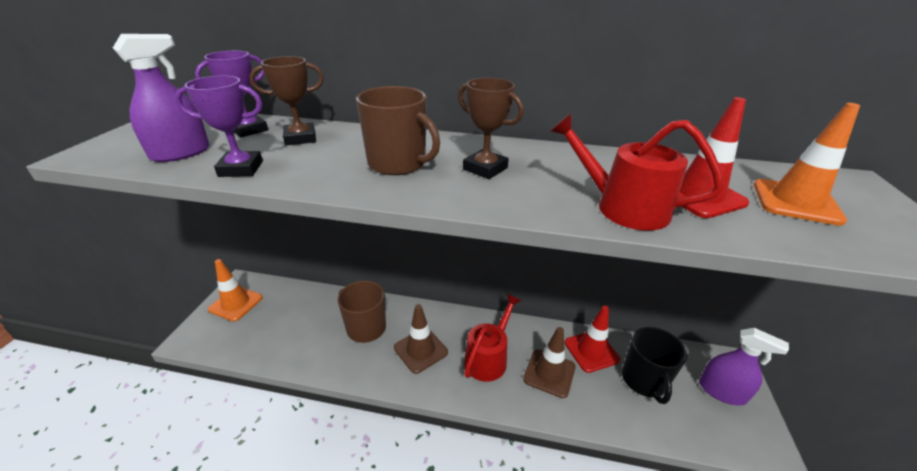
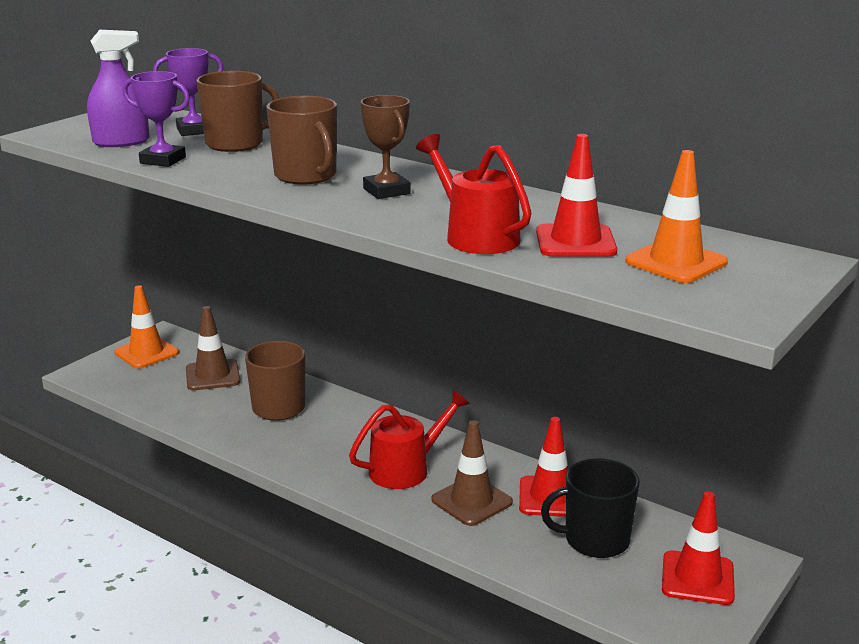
camera: 25 degrees right, 10 degrees down
(300, 138) = (236, 143): brown trophy -> brown mug
(420, 350) = (328, 442): brown traffic cone -> brown traffic cone (212, 375)
(644, 380) = (595, 540): black mug -> black mug turned 60 degrees clockwise
(722, 391) = (697, 578): purple spray bottle -> red traffic cone

